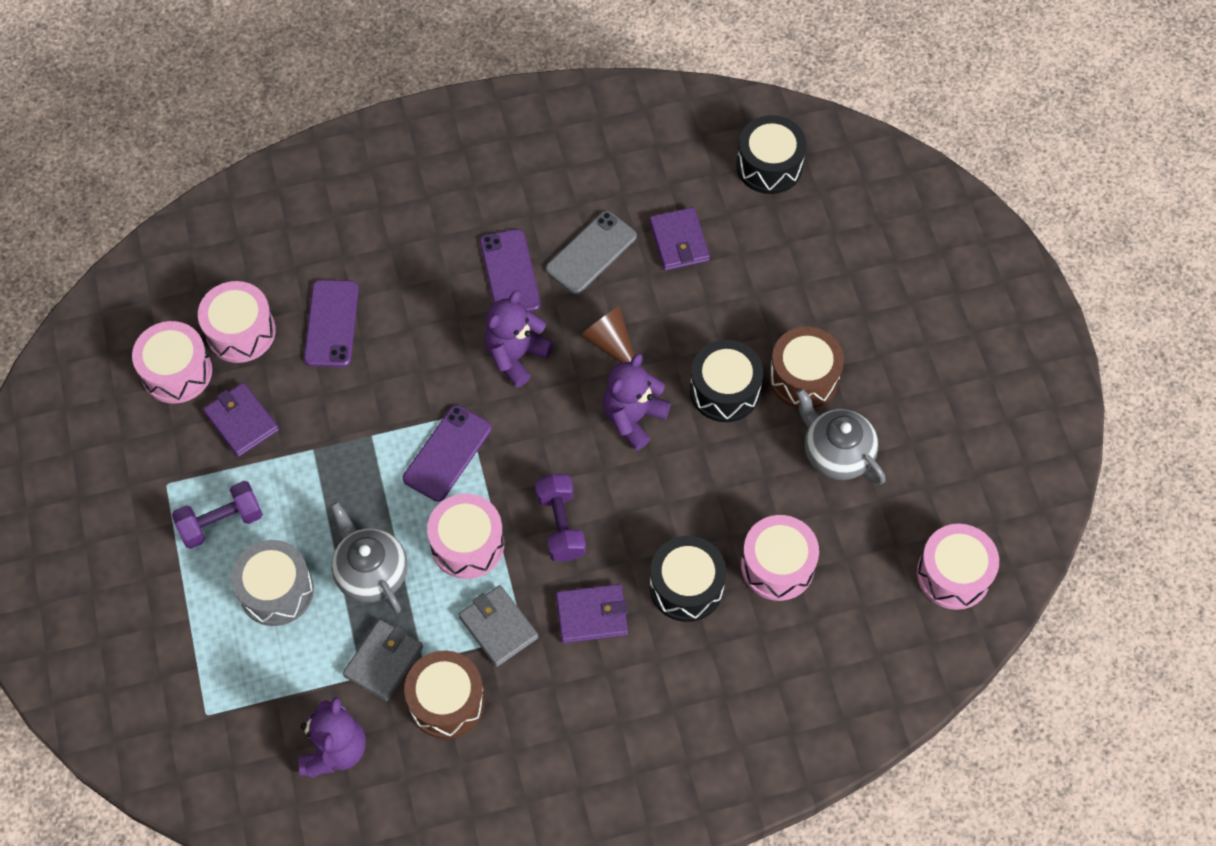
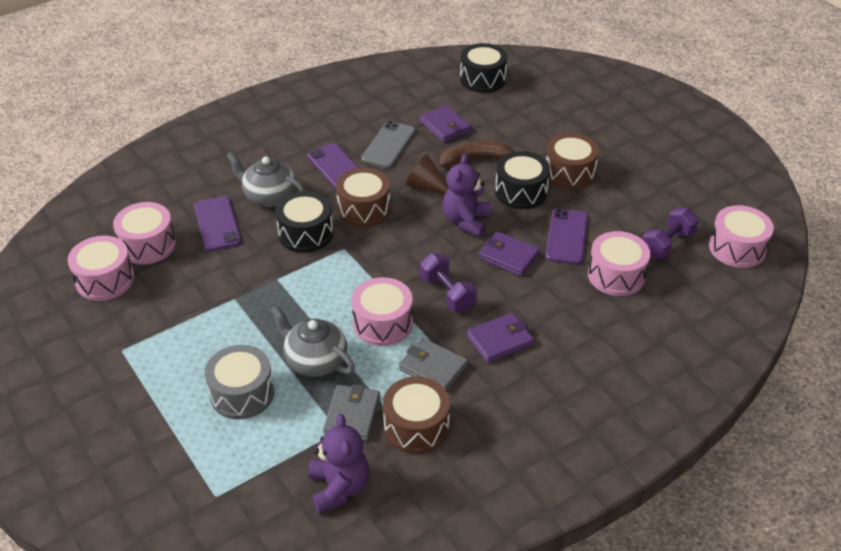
camera: 20 degrees left, 20 degrees down
(221, 522) = (177, 362): purple dumbbell -> purple dumbbell (667, 244)
(242, 421) = (170, 296): purple wallet -> purple wallet (508, 256)
(447, 453) = (340, 274): purple phone -> purple phone (567, 236)
(516, 356) = (364, 209): purple teddy bear -> brown drum
(686, 586) = (559, 304): black drum -> black drum (305, 234)
(692, 315) = (475, 159): none -> brown banana
(836, 453) = (616, 205): grey teapot -> grey teapot (269, 196)

